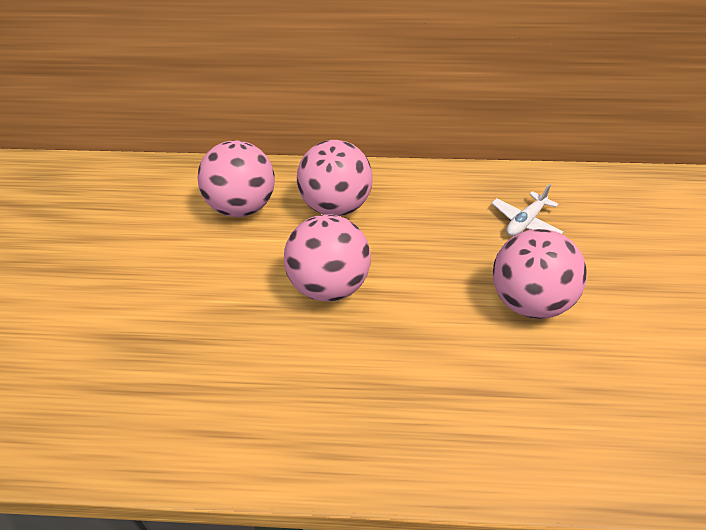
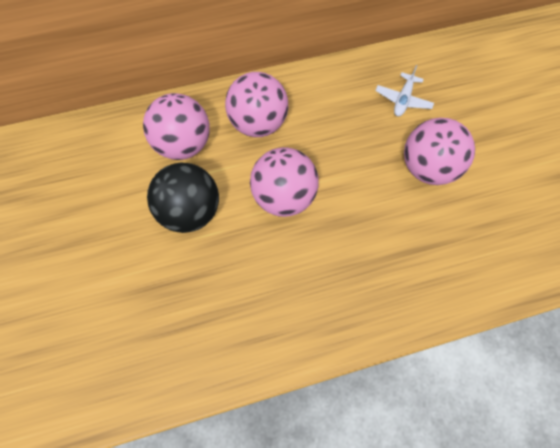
camera: 20 degrees left, 20 degrees up
(213, 273) = (190, 212): none -> black ball

